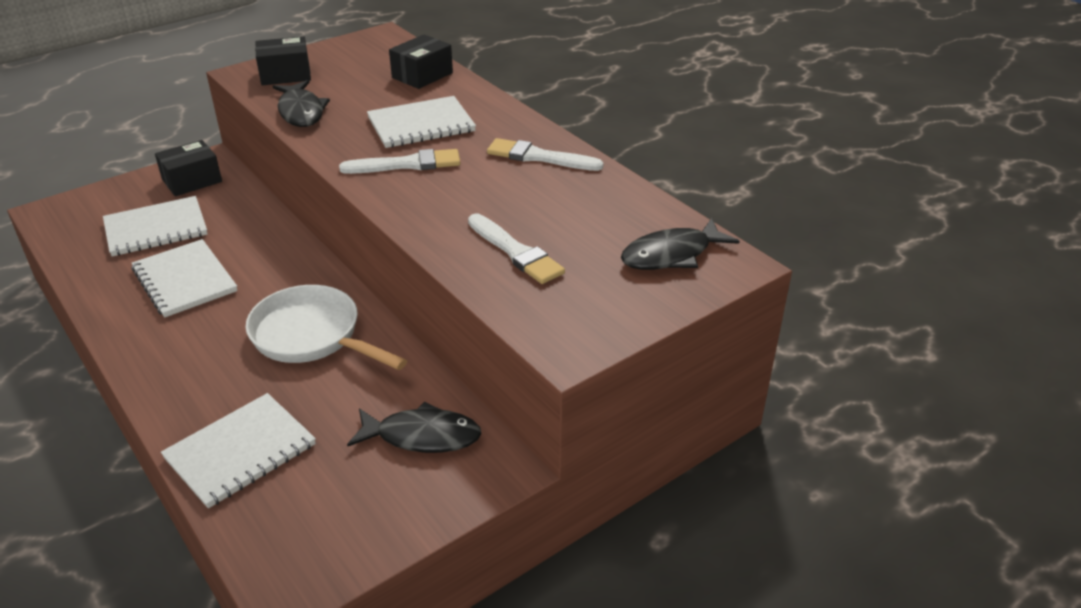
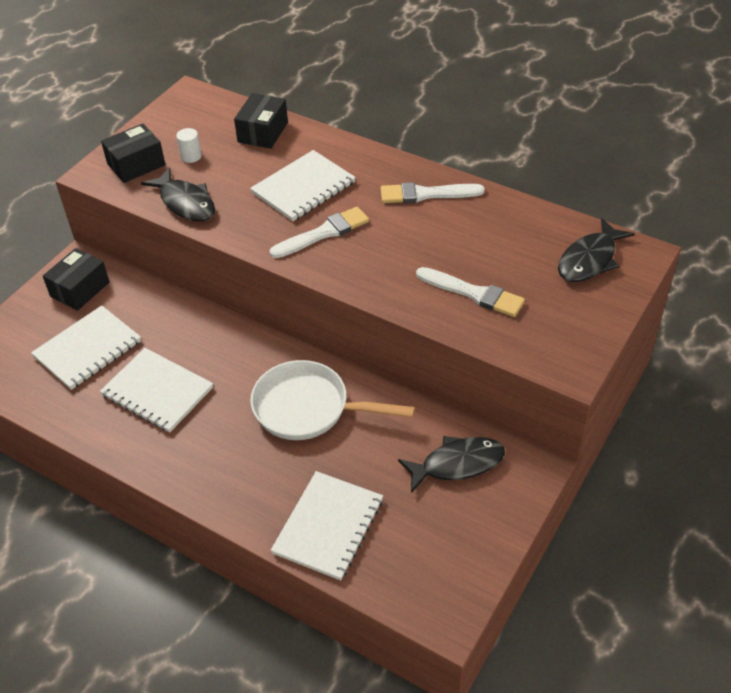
camera: 20 degrees left, 10 degrees up
(339, 79) = (191, 156): none -> white cylinder

